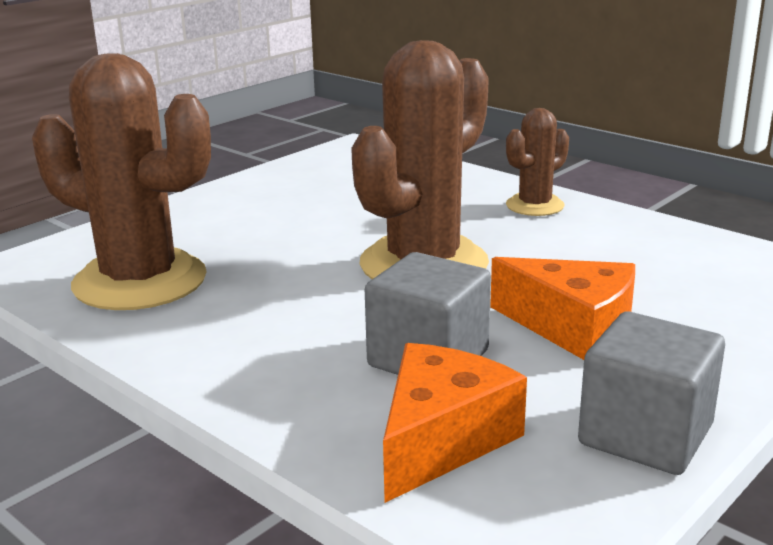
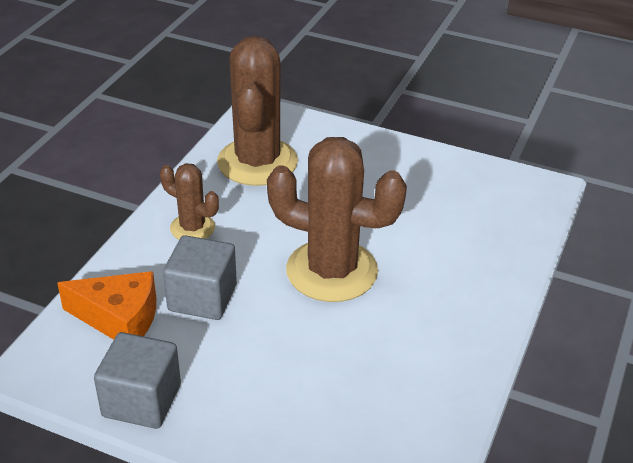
camera: 70 degrees right, 15 degrees up
(535, 205) = (471, 311): brown cactus -> brown cactus (192, 228)
(573, 328) = (263, 357): orange cheese -> none

